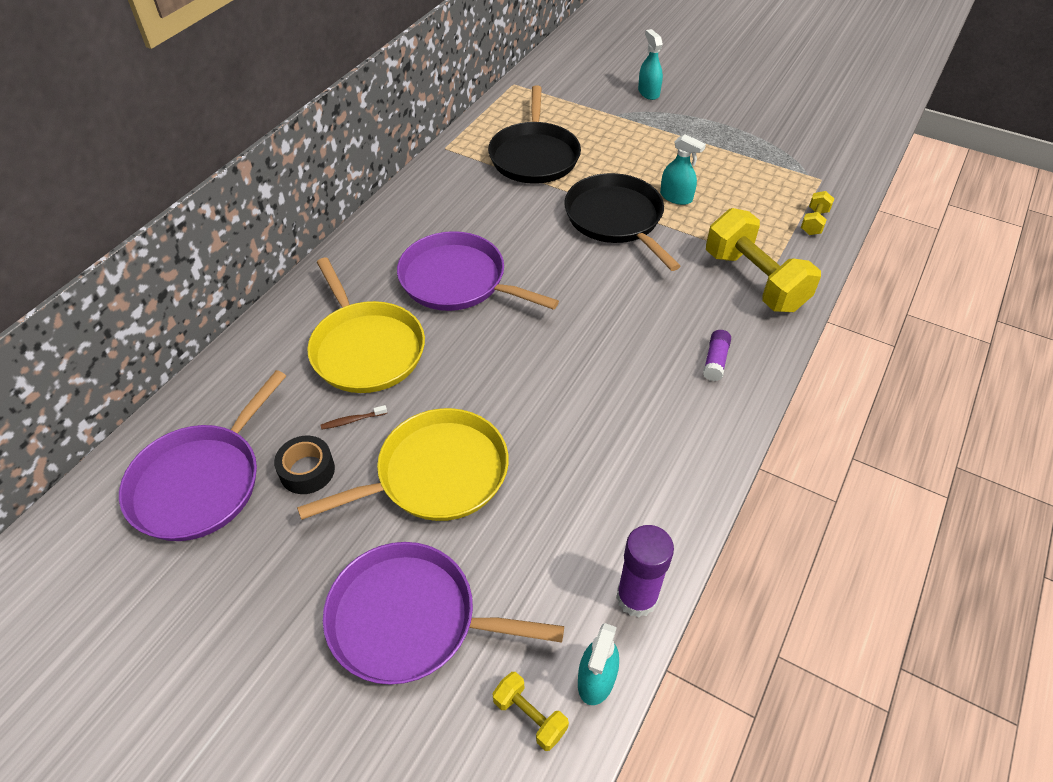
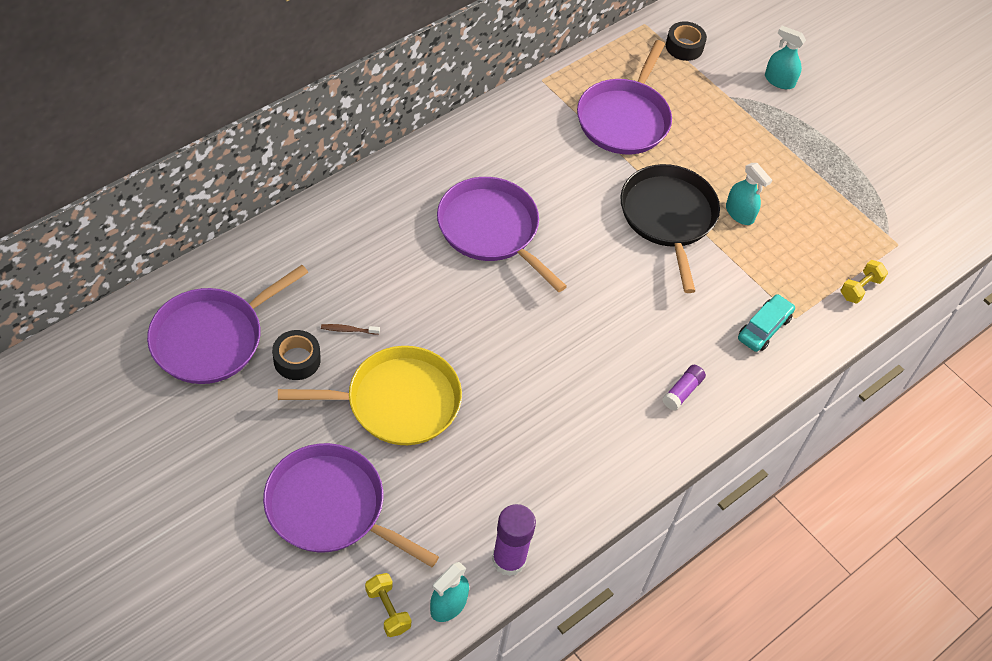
camera: 15 degrees right, 5 degrees up
(366, 348) = (385, 268): yellow pan -> none
(534, 156) = (624, 118): black pan -> purple pan
(556, 91) = (684, 47): none -> black tape
(648, 92) = (779, 81): turquoise spray bottle -> turquoise spray bottle turned 60 degrees counterclockwise
(754, 281) = (764, 328): yellow dumbbell -> turquoise car

